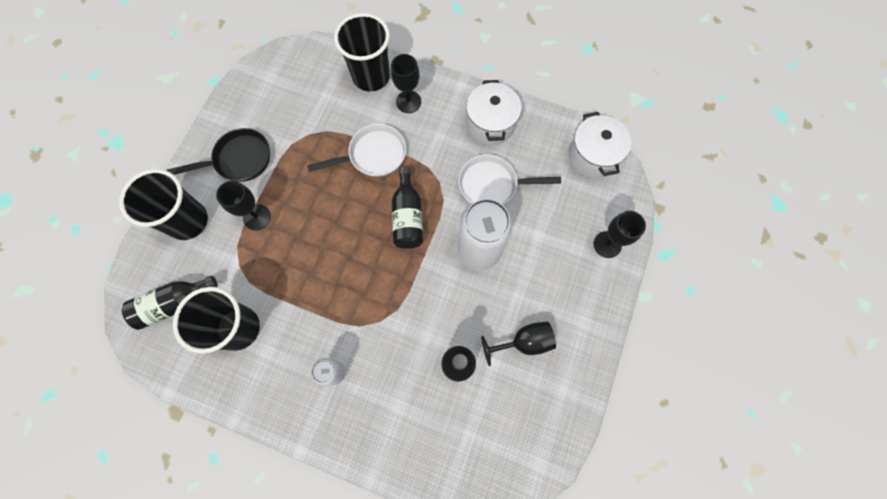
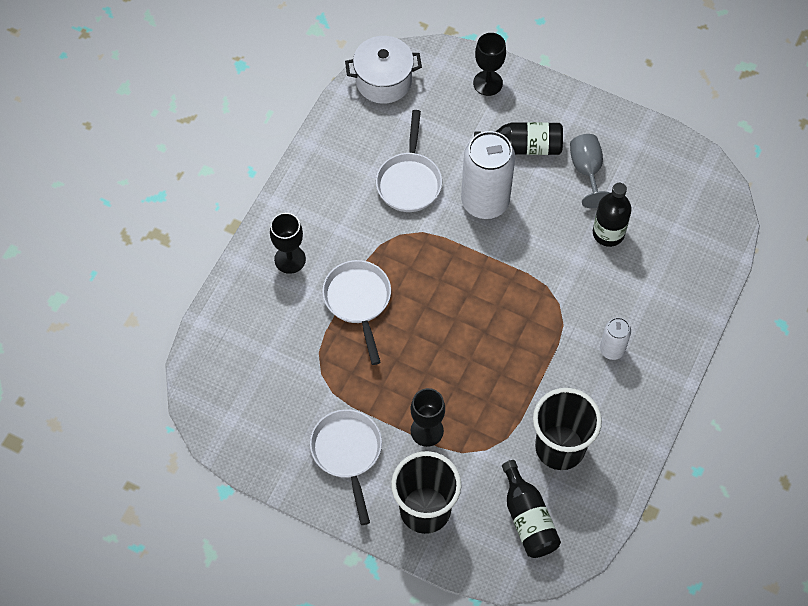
camera: 85 degrees left, 10 degrees down
(239, 160) = (347, 453): black pan -> white pan
(371, 76) = (247, 299): black cup -> none
(407, 217) = (440, 269): black bottle -> black bottle (523, 146)
(490, 124) = (331, 175): white pot -> none
(523, 342) = (587, 171): black goblet -> grey goblet

